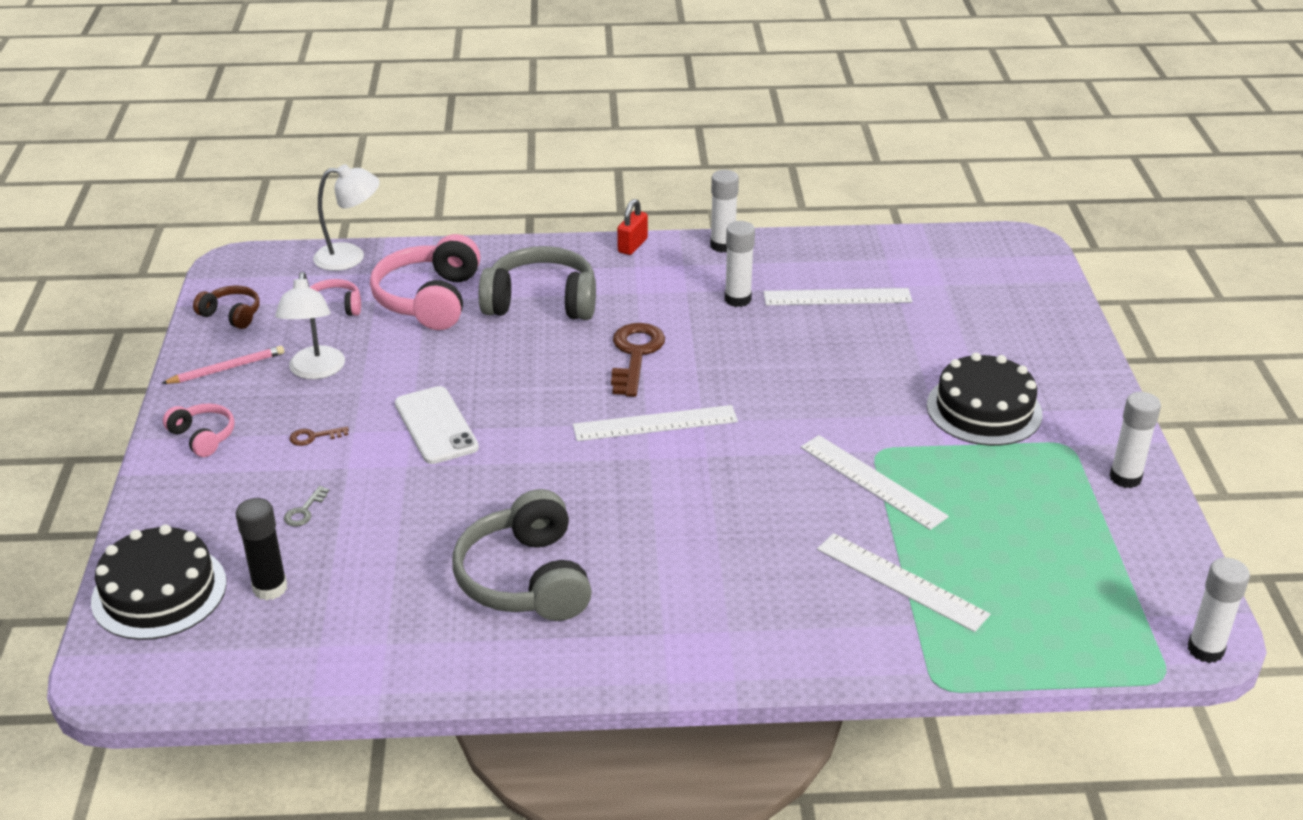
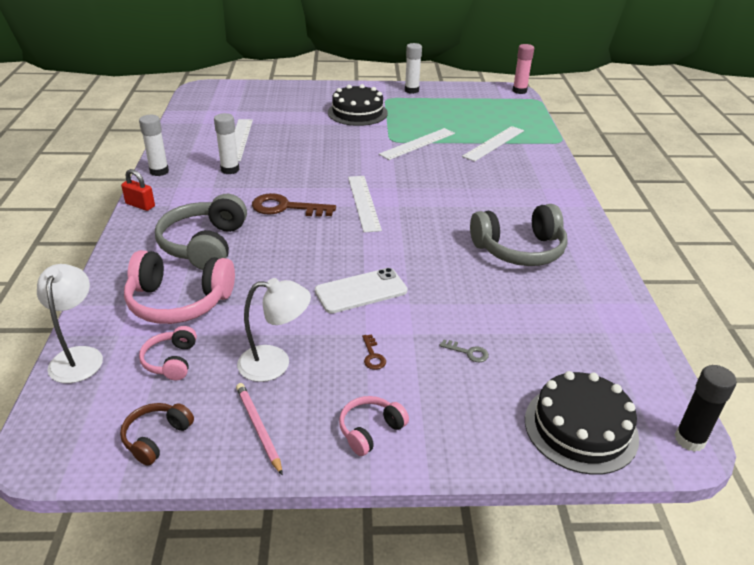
camera: 90 degrees left, 0 degrees up
(270, 588) = (558, 362): black glue stick -> black glue stick (689, 440)
(1205, 650) = (519, 91): white glue stick -> pink glue stick

